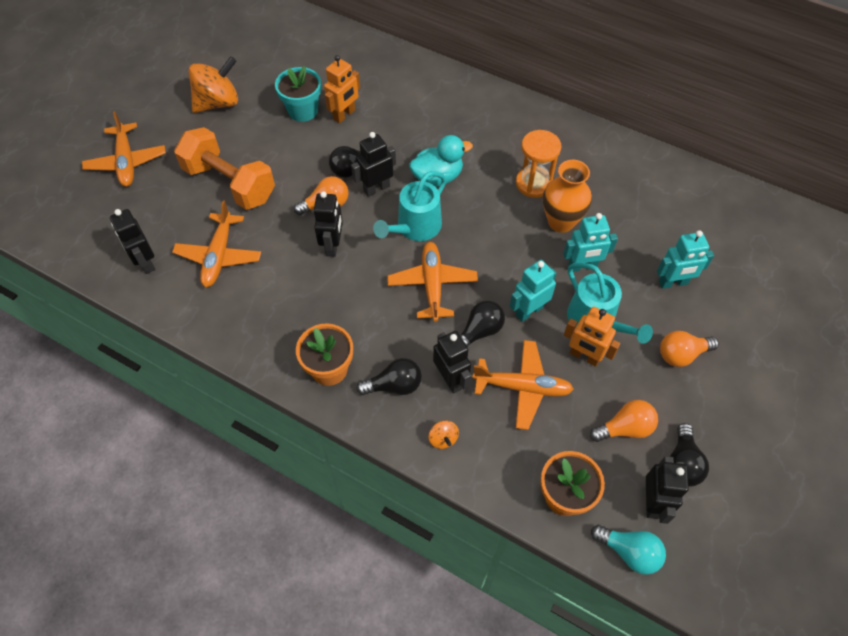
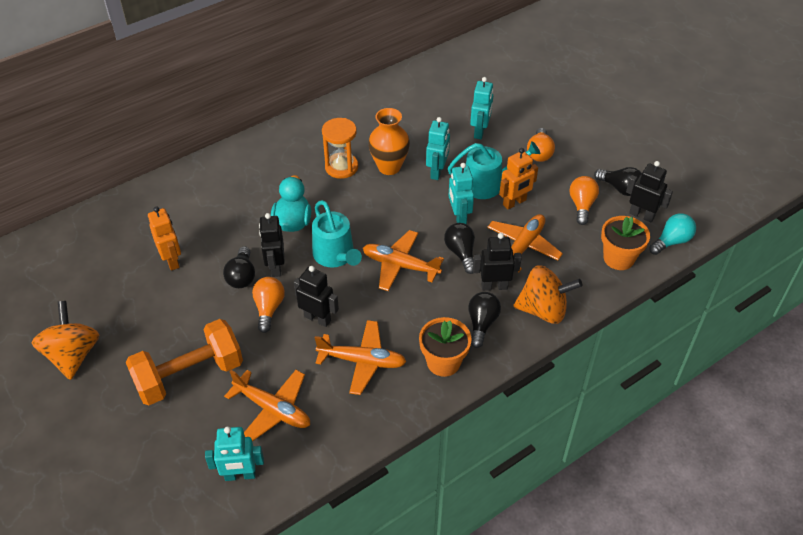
camera: 65 degrees left, 10 degrees down
(126, 162) = (91, 460): orange plane -> orange plane (362, 361)
(145, 262) = (240, 475): black robot -> turquoise robot
(303, 111) = (141, 289): turquoise flower pot -> none
(443, 439) = (543, 310): orange spinning top -> orange spinning top, size x2.28

